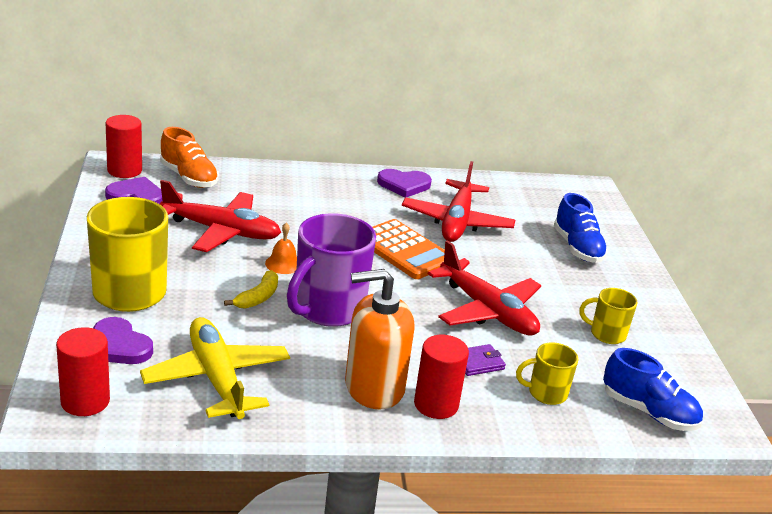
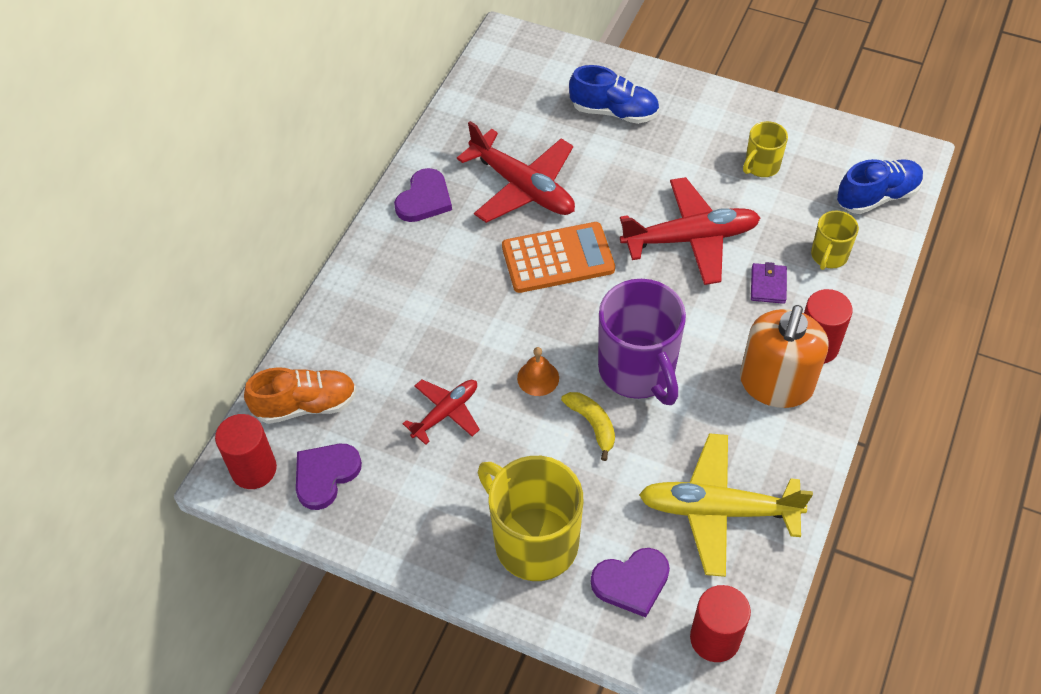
camera: 55 degrees left, 25 degrees up
(222, 231) = (446, 412): red plane -> red plane, size x0.57

